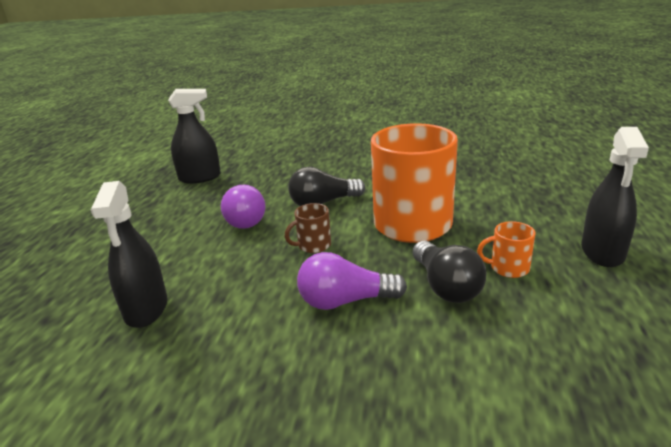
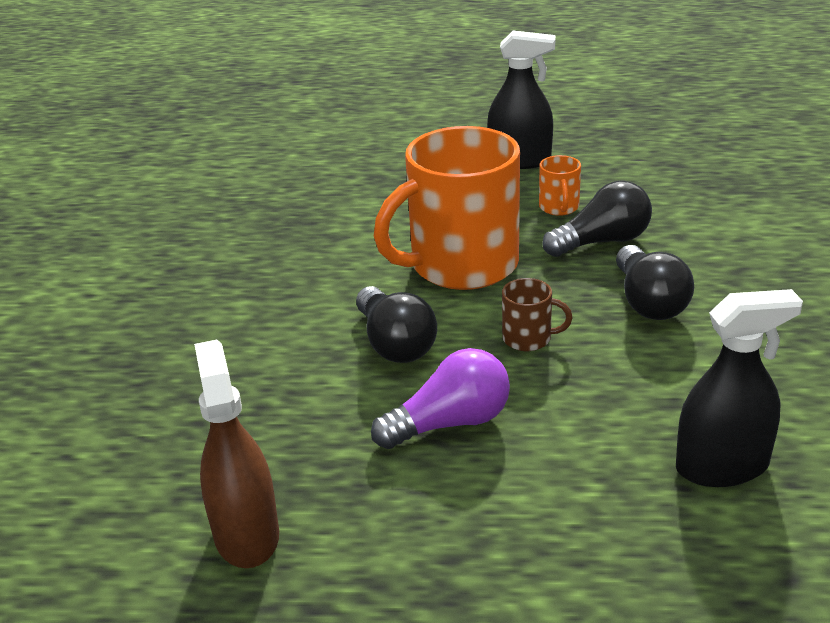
camera: 95 degrees left, 5 degrees up
(200, 177) = (246, 535): black spray bottle -> brown spray bottle
(313, 245) = (528, 338): brown mug -> brown mug turned 45 degrees counterclockwise
(345, 301) = (648, 302): purple light bulb -> black light bulb

